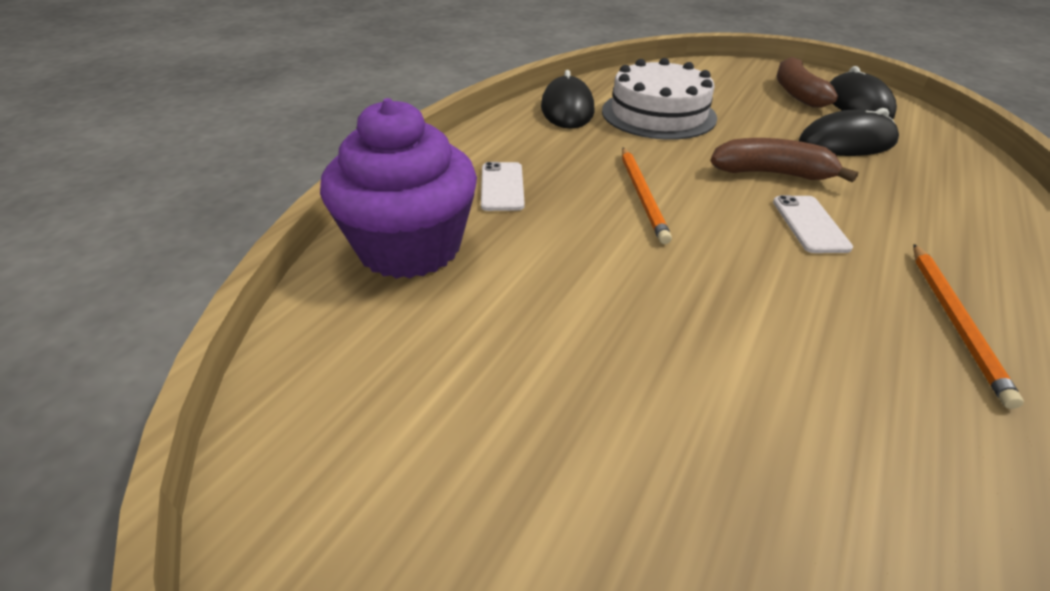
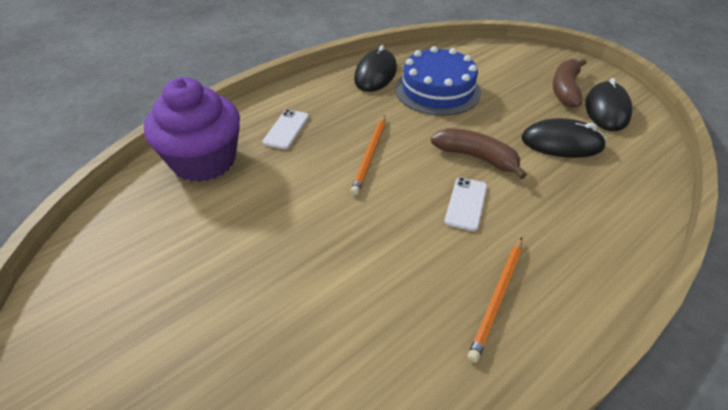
camera: 20 degrees right, 5 degrees up
(658, 114) = (437, 90): white cake -> blue cake

